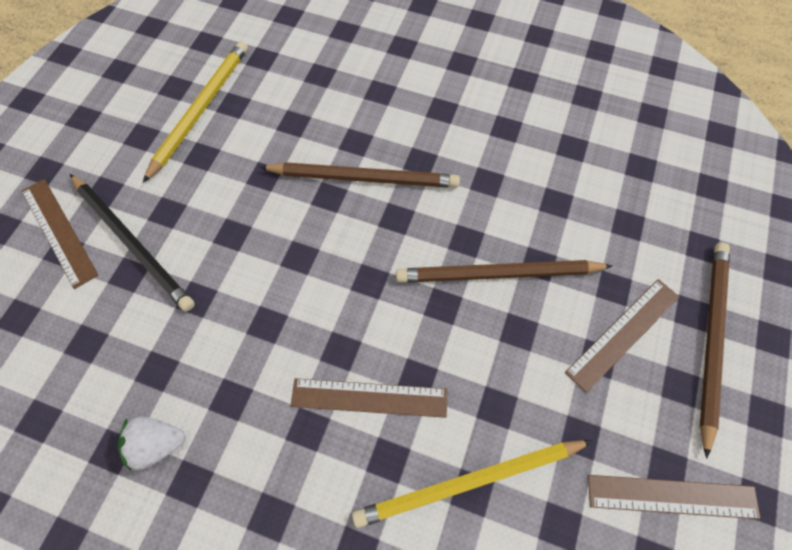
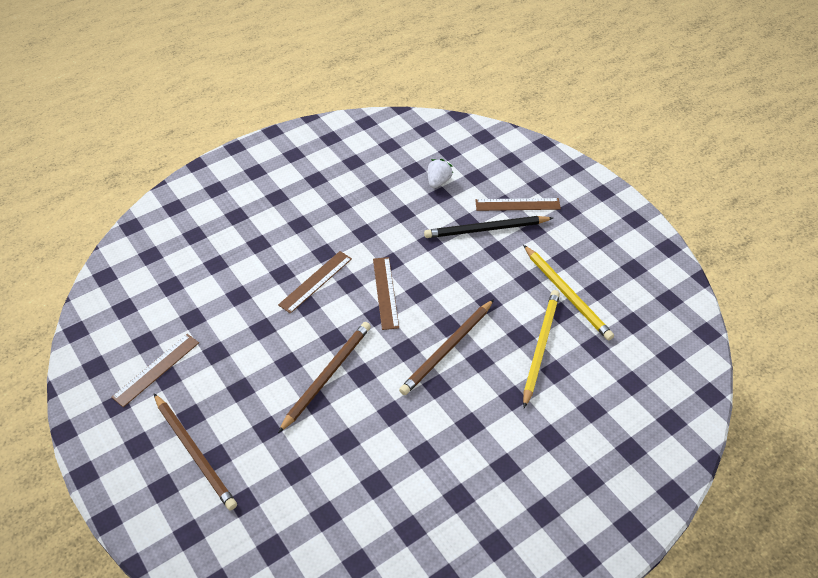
camera: 125 degrees right, 15 degrees down
(157, 444) = (366, 201): white strawberry -> white strawberry (438, 182)
(469, 482) = (243, 296): yellow pencil -> yellow pencil (540, 347)
(623, 333) = (240, 411): brown ruler -> brown ruler (385, 292)

